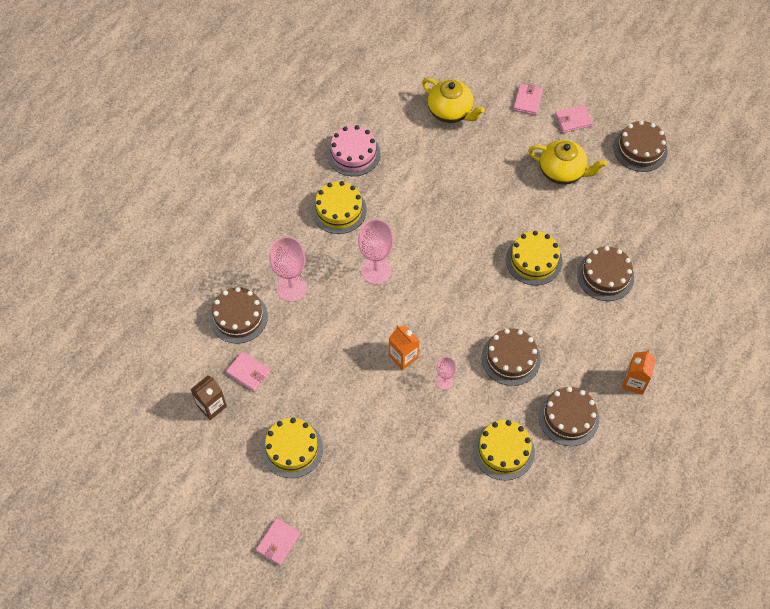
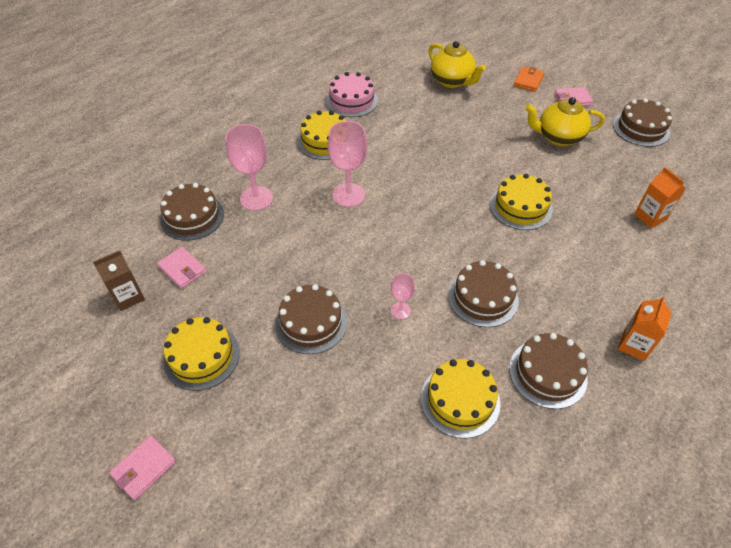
camera: 10 degrees right, 10 degrees down
(403, 357) = (358, 278): orange carton -> orange carton (650, 217)
(527, 101) = (528, 81): pink wallet -> orange wallet
(562, 172) = (558, 137): yellow teapot -> yellow teapot turned 150 degrees clockwise
(605, 276) = (600, 231): brown cake -> brown cake (311, 322)

